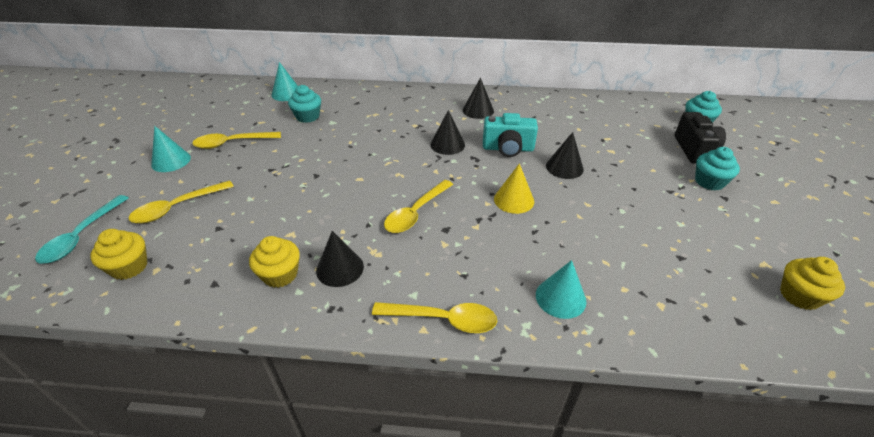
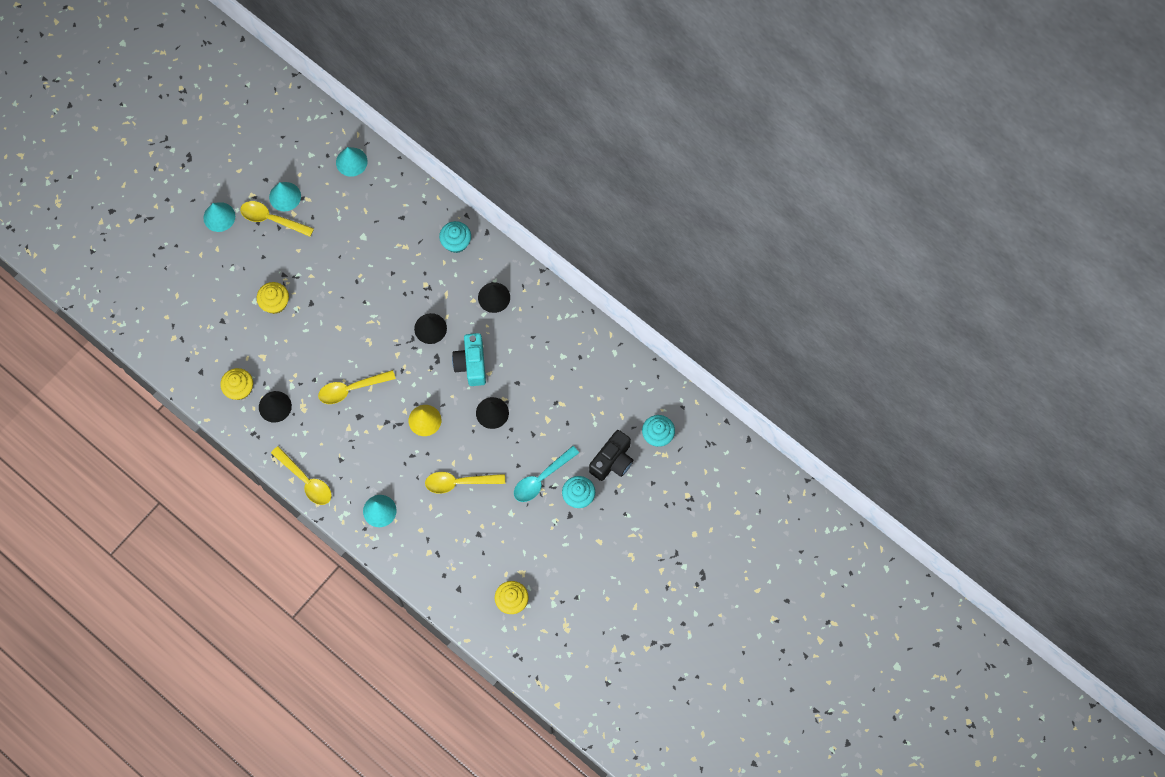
camera: 35 degrees right, 30 degrees up
(82, 236) = (140, 275): turquoise spoon -> turquoise spoon (541, 478)
(129, 267) = (160, 325): yellow cupcake -> yellow cupcake (275, 303)
(177, 207) = (205, 281): yellow spoon -> yellow spoon (459, 482)
(237, 127) = (285, 196): none -> turquoise cone
(308, 116) = (348, 215): turquoise cupcake -> turquoise cupcake (456, 242)
(508, 149) = (471, 364): turquoise camera -> turquoise camera turned 45 degrees clockwise

